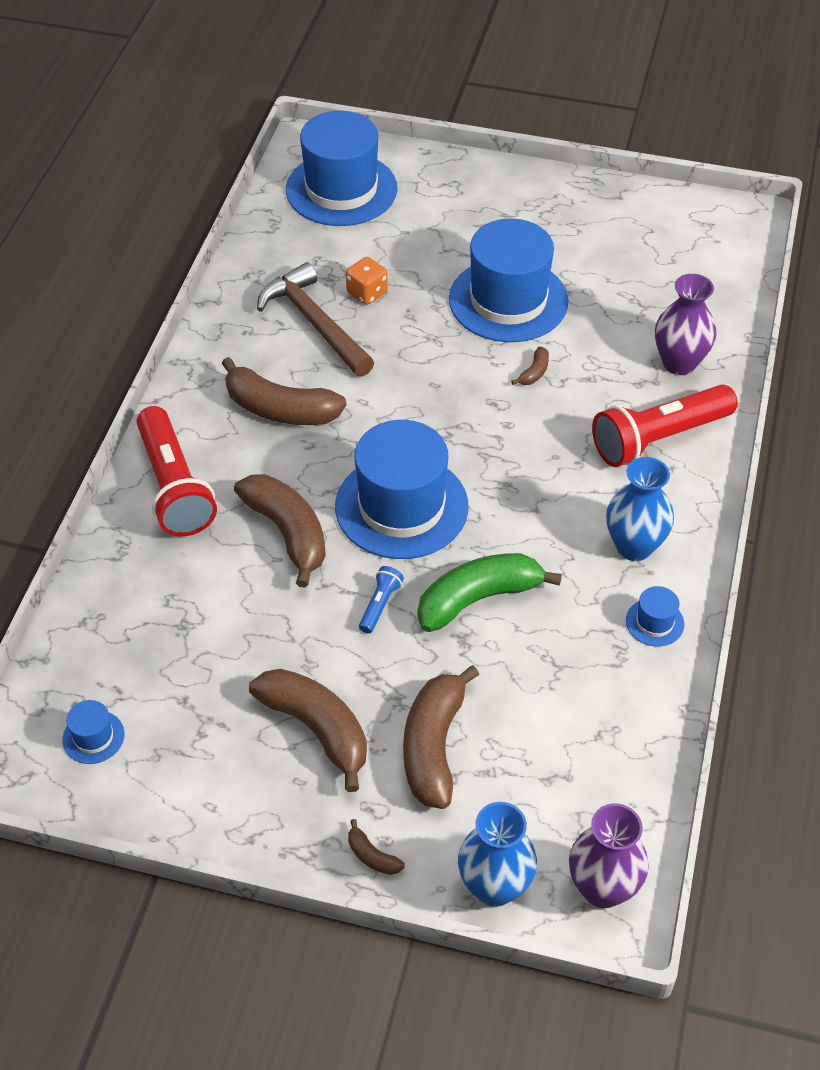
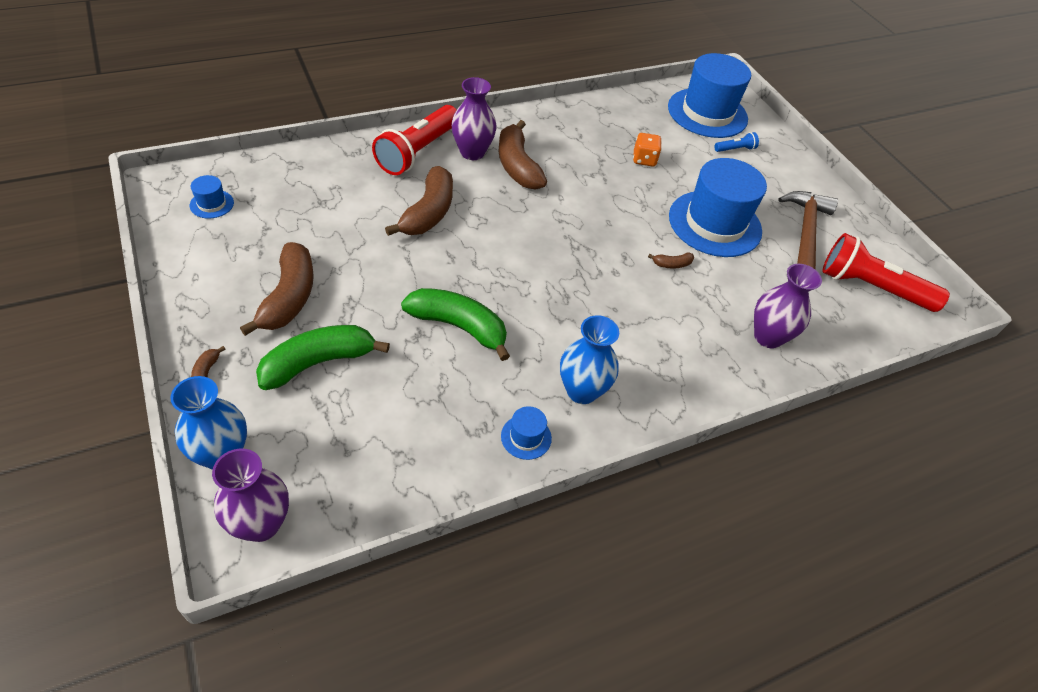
camera: 45 degrees right, 0 degrees up
(221, 437) = (472, 152): none -> purple vase
(314, 323) = (596, 149): brown hammer -> brown hammer (805, 233)
(380, 605) = (411, 280): blue flashlight -> blue flashlight (735, 149)
(401, 506) = (497, 253): blue hat -> none
(434, 746) = (318, 362): brown banana -> green banana
(659, 438) = (690, 358): red flashlight -> red flashlight (871, 288)

